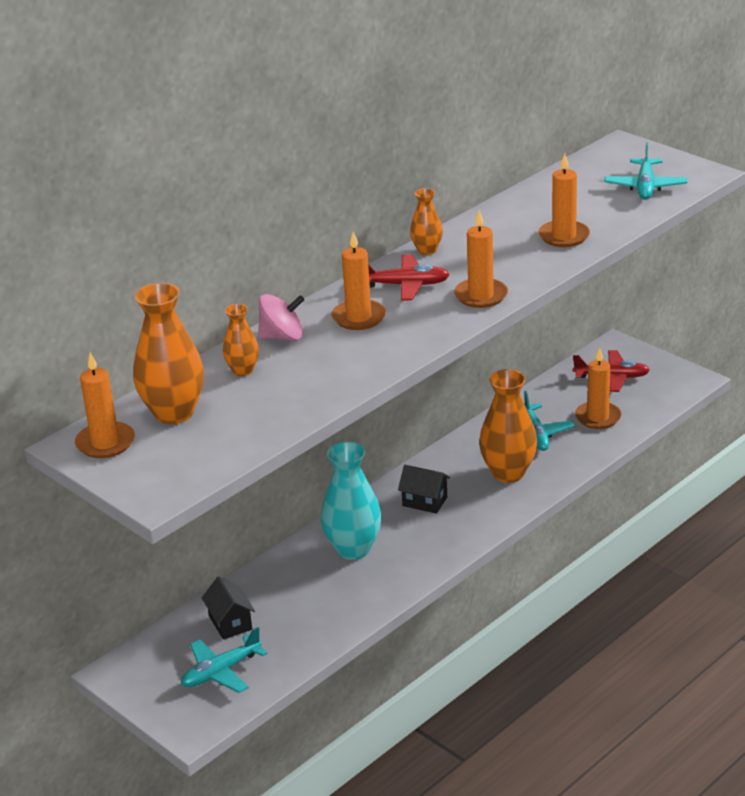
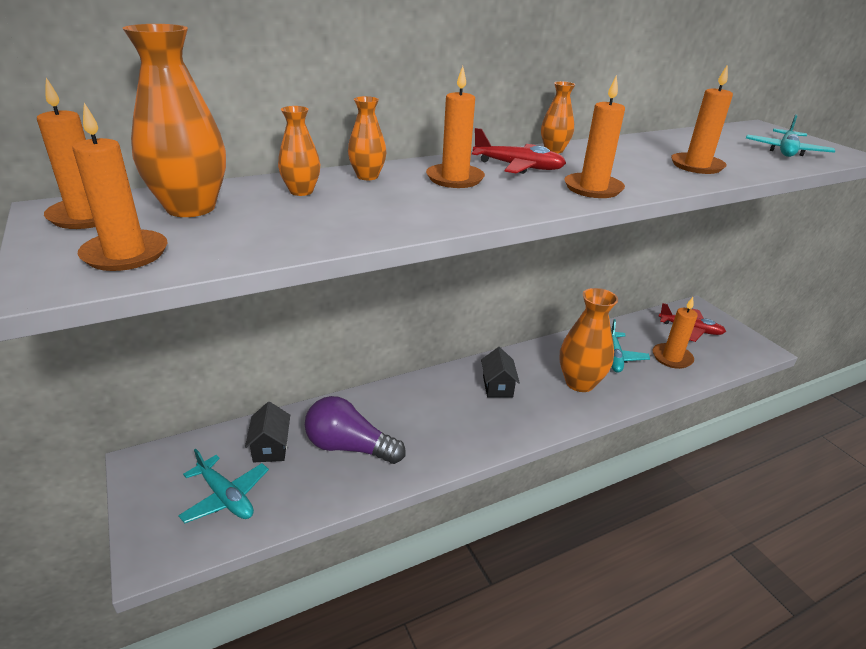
camera: 15 degrees right, 0 degrees up
(177, 464) = (125, 254): none -> orange candle
(221, 672) = (226, 497): turquoise plane -> turquoise plane turned 120 degrees counterclockwise
(282, 337) = (367, 176): pink spinning top -> orange vase
(307, 600) = (349, 447): none -> purple light bulb
(353, 549) = (416, 410): turquoise vase -> none
(424, 501) = (497, 386): black house -> black house turned 45 degrees clockwise

